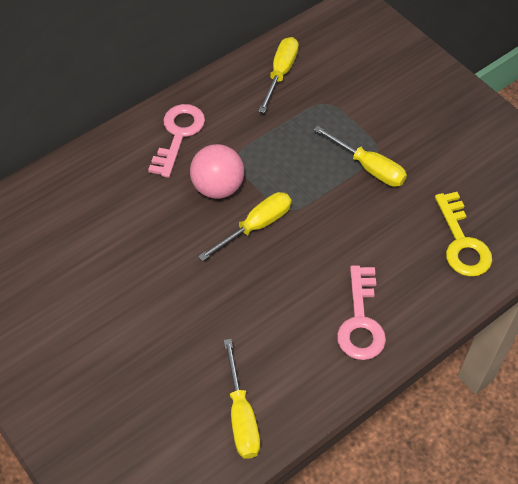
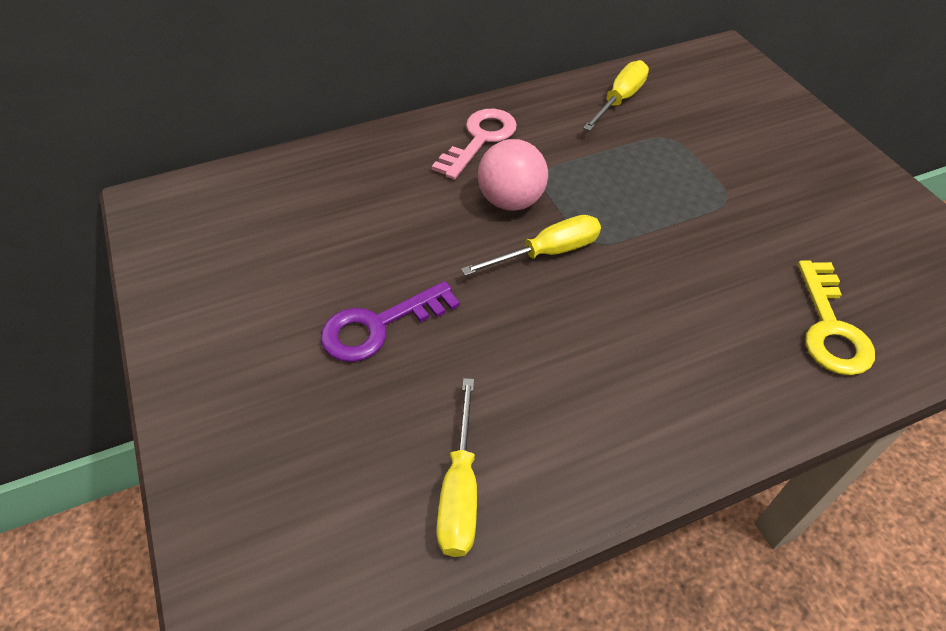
camera: 15 degrees right, 5 degrees down
(150, 313) = (379, 326): none -> purple key
(360, 321) = (665, 399): pink key -> none
(368, 167) = (711, 214): yellow screwdriver -> none

